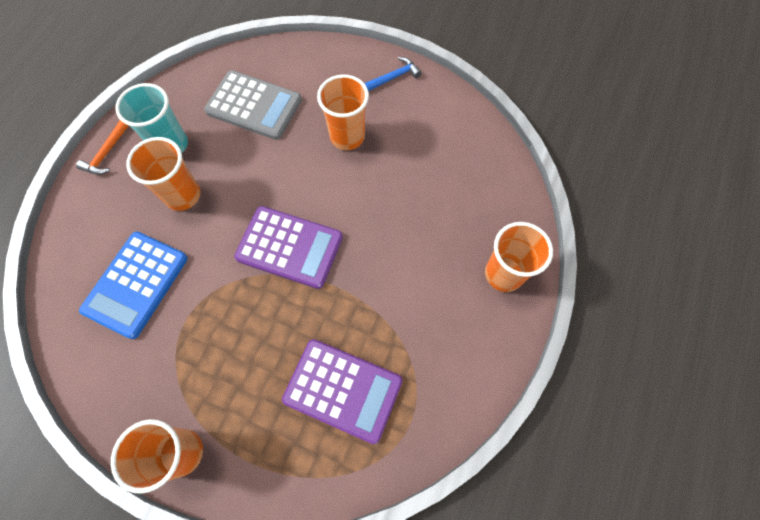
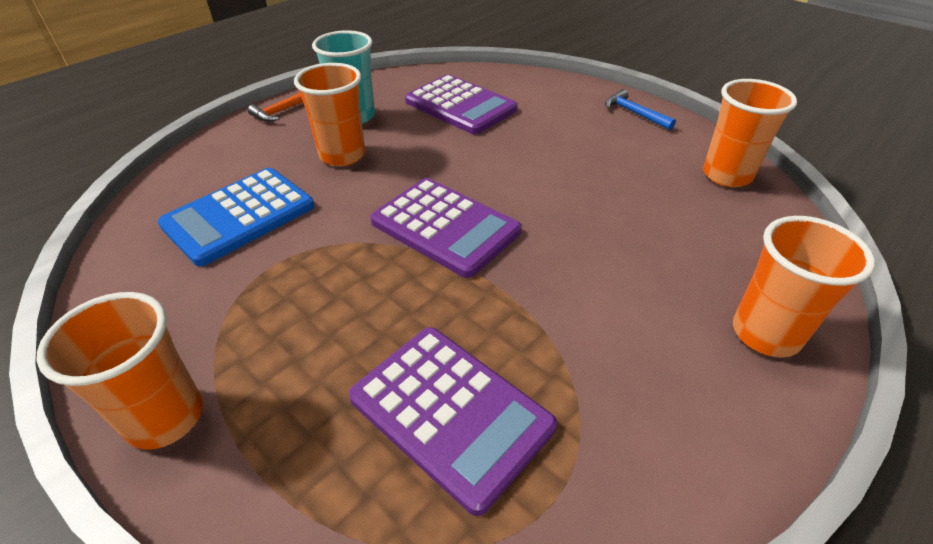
camera: 20 degrees right, 25 degrees down
(254, 106) = (460, 106): grey calculator -> purple calculator
(347, 136) = (561, 147): orange cup -> orange cup (727, 175)
(393, 77) = (634, 113): blue hammer -> blue hammer turned 120 degrees counterclockwise

